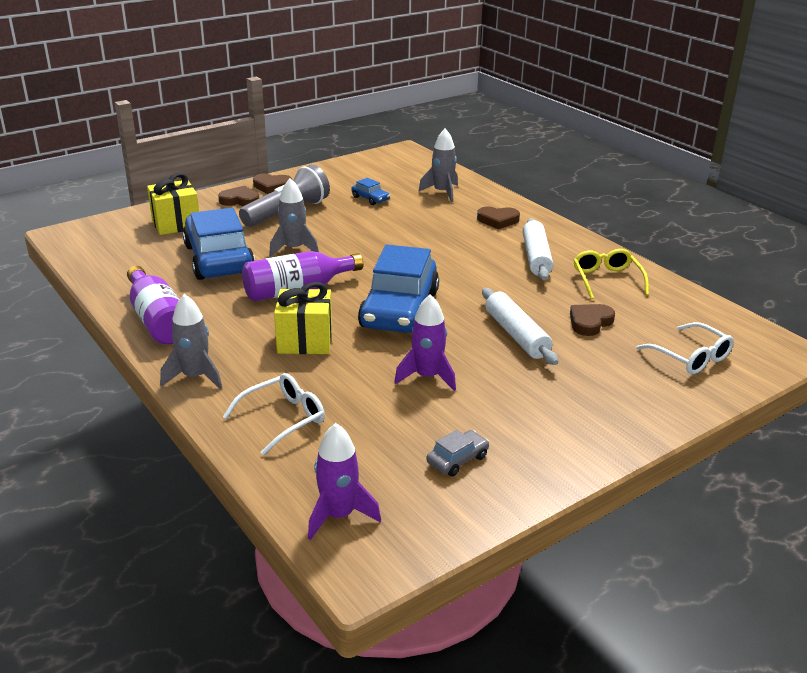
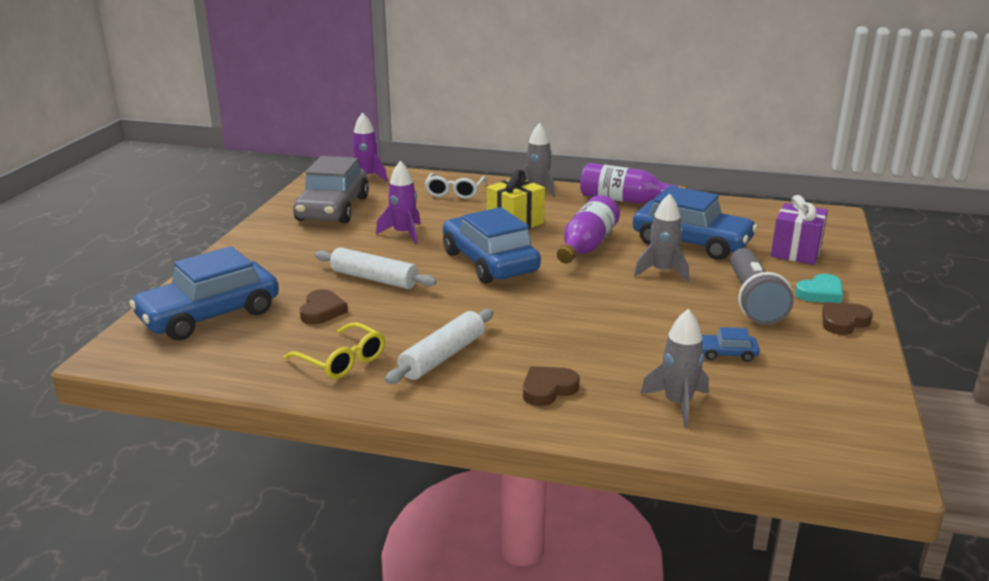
camera: 140 degrees right, 5 degrees down
(176, 224) = (796, 252): yellow gift -> purple gift
(240, 200) = (820, 293): brown heart -> turquoise heart
(457, 459) = (333, 209): grey car -> grey car, size x2.43
(536, 257) = (442, 356): white rolling pin -> white rolling pin turned 75 degrees clockwise
(691, 357) = (209, 315): white glasses -> blue car

